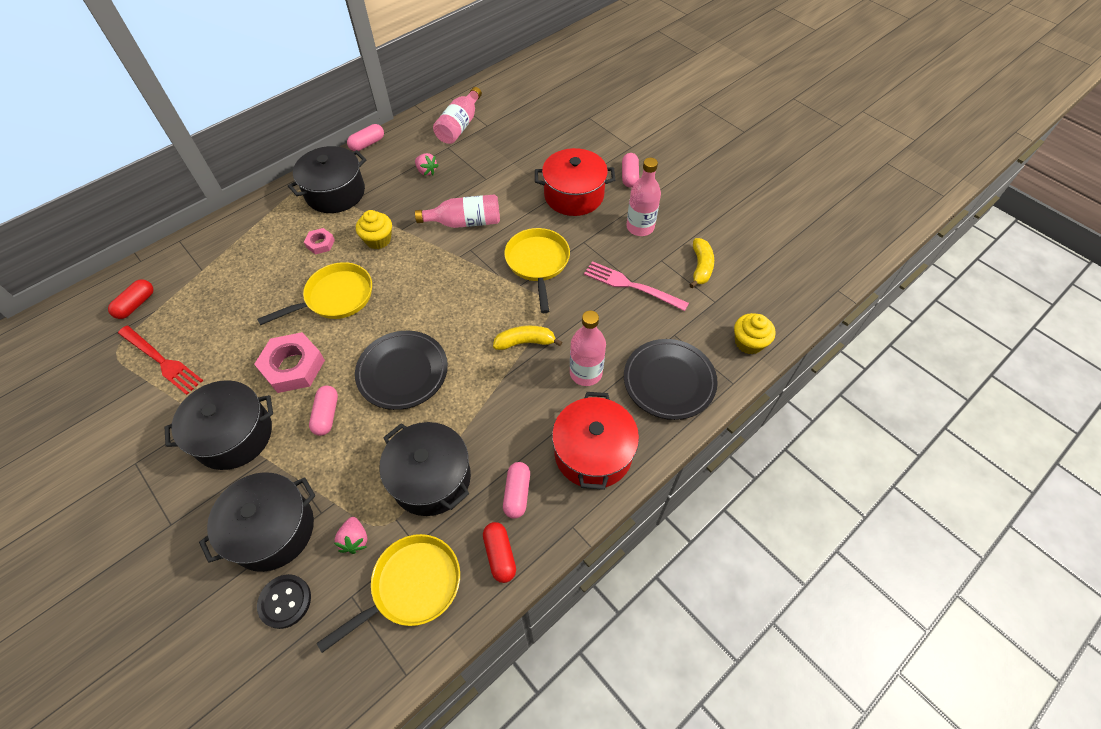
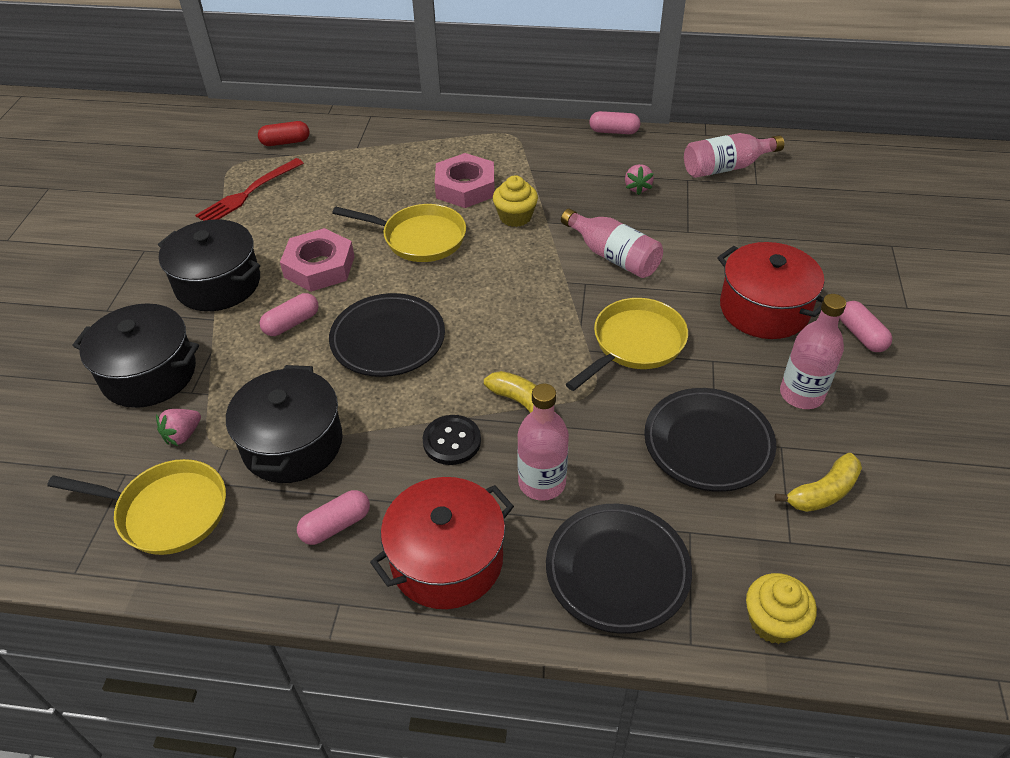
camera: 50 degrees right, 10 degrees down
(161, 361) = (248, 193): red fork -> red fork turned 45 degrees clockwise
(285, 601) = (88, 432): black button -> black button (452, 441)
(320, 243) = (465, 187): pink nut -> pink nut, size x1.93
(335, 193) = (531, 155): black pot -> none
(500, 555) = (254, 560): red capsule -> none
(629, 176) = (861, 335): pink capsule -> pink capsule turned 75 degrees counterclockwise
(631, 286) = (708, 443): pink fork -> black plate

